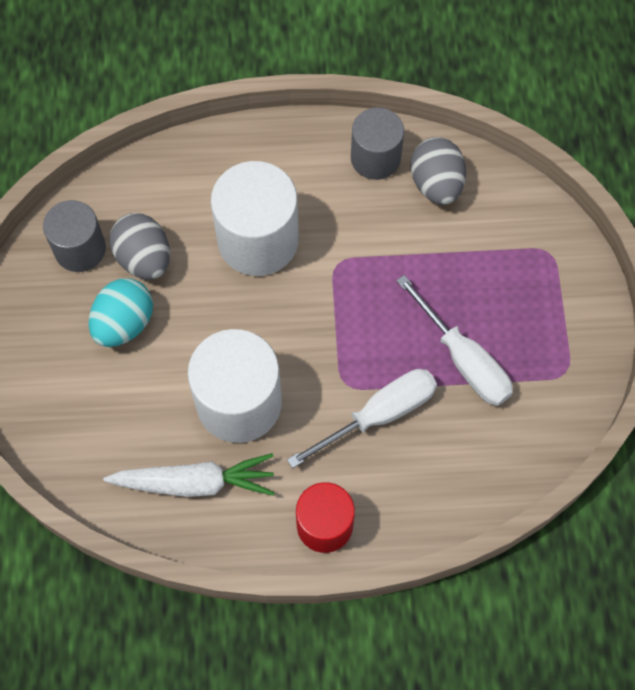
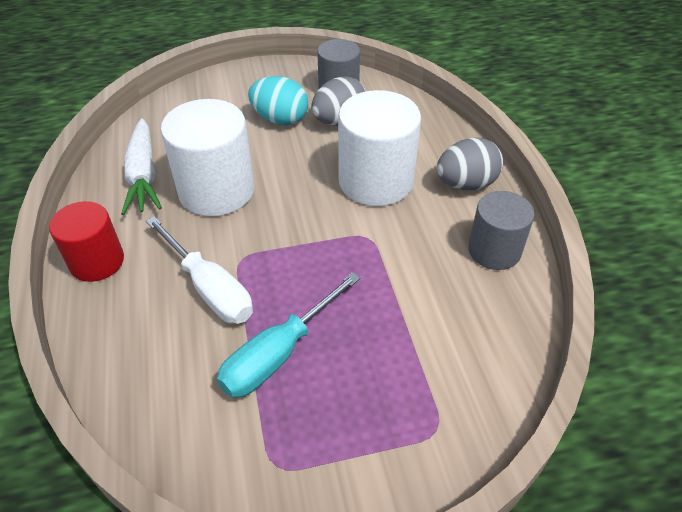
camera: 80 degrees right, 20 degrees down
(436, 184) = (485, 304): grey egg -> grey egg (466, 184)
(463, 359) = (279, 354): white screwdriver -> turquoise screwdriver

